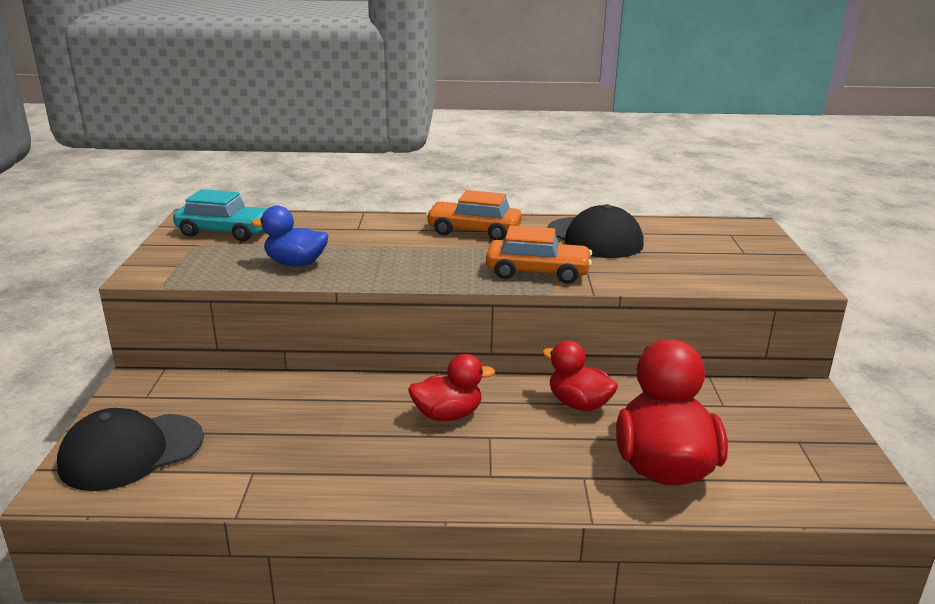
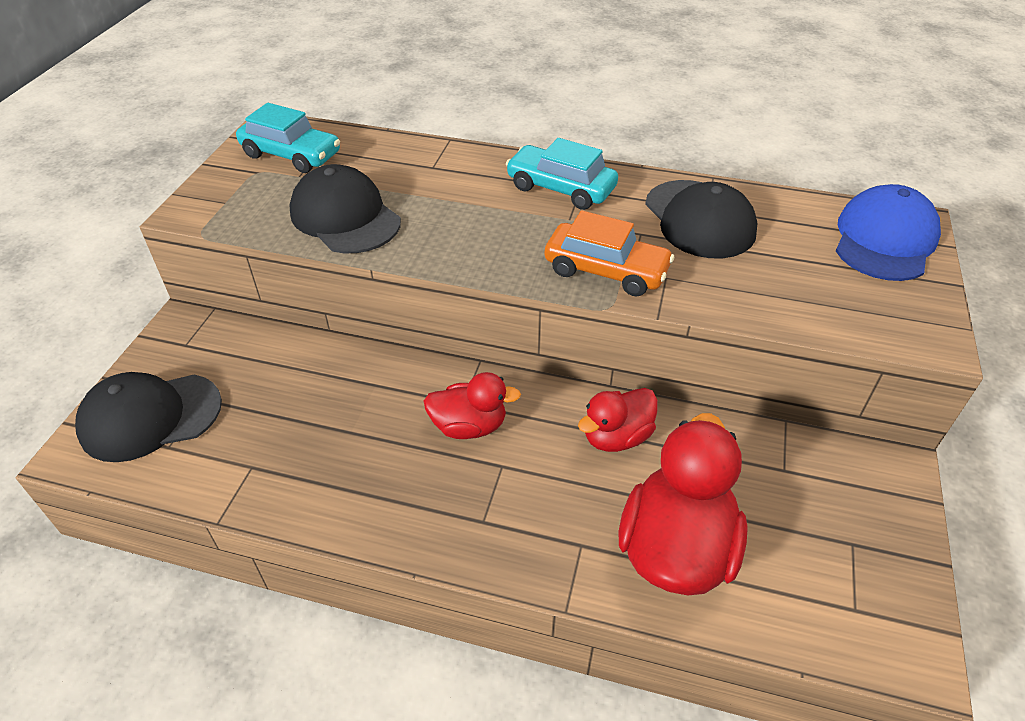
camera: 15 degrees right, 20 degrees up
(295, 263) = (345, 217): blue duck -> black cap
(474, 231) = (560, 188): orange car -> turquoise car
(578, 404) = (616, 437): red duck -> red duck turned 90 degrees counterclockwise
(737, 236) = (884, 240): none -> blue cap

